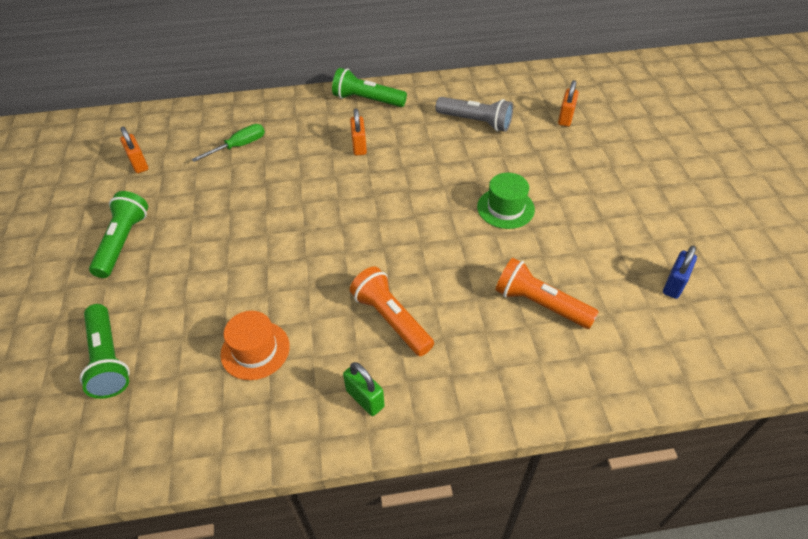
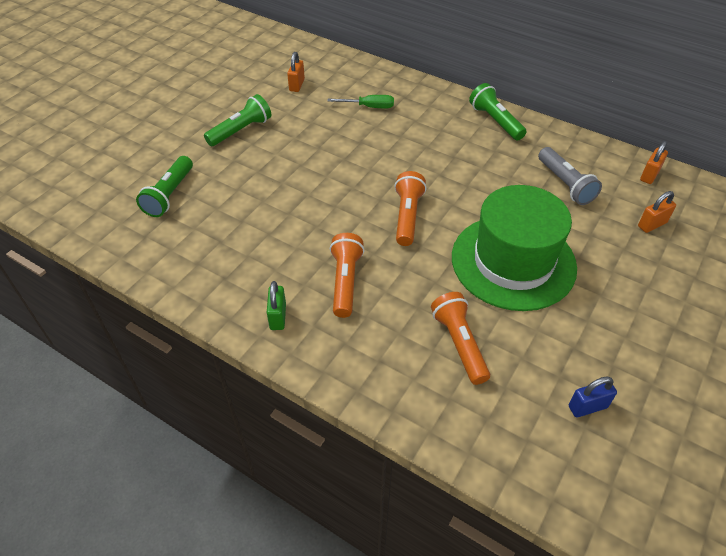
camera: 40 degrees right, 0 degrees up
(255, 350) = (247, 243): orange hat -> none
(359, 146) = (451, 152): orange padlock -> orange padlock (649, 175)
(382, 224) = (407, 216): none -> orange flashlight
(505, 208) = (513, 262): green hat -> green hat, size x2.24

